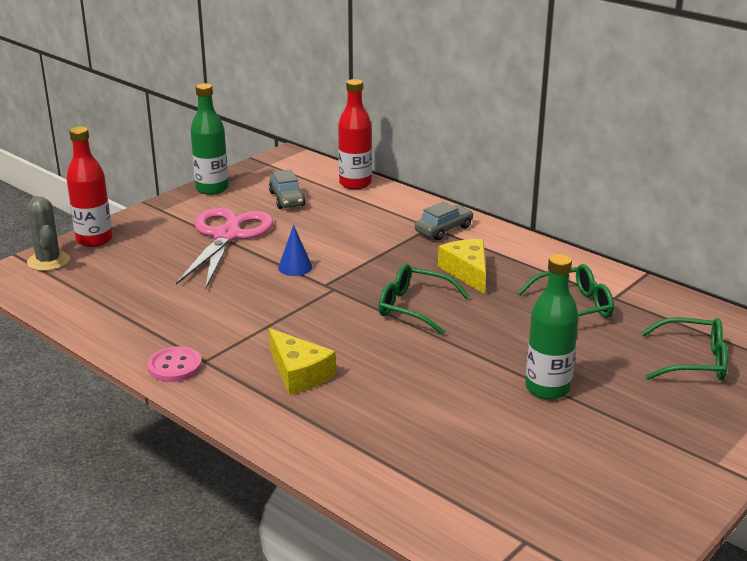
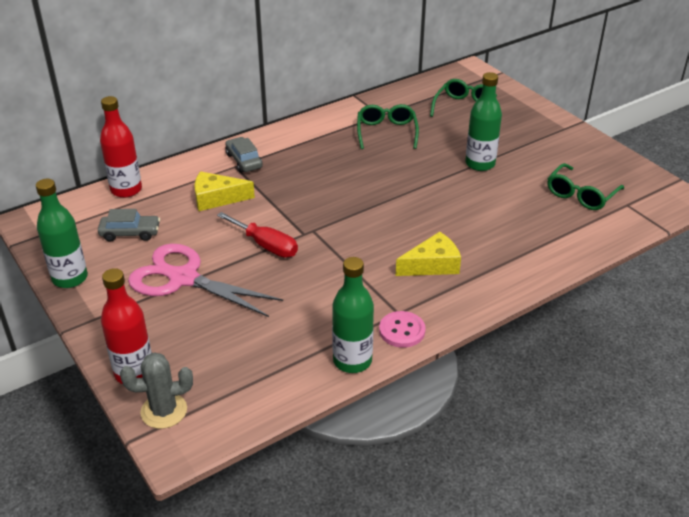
camera: 75 degrees left, 10 degrees up
(122, 342) = (352, 361): none -> green bottle
(295, 267) = (266, 245): blue cone -> red screwdriver
(414, 307) = (359, 197): green glasses -> green glasses (581, 195)
(467, 272) = (318, 164): yellow cheese -> yellow cheese (217, 198)

